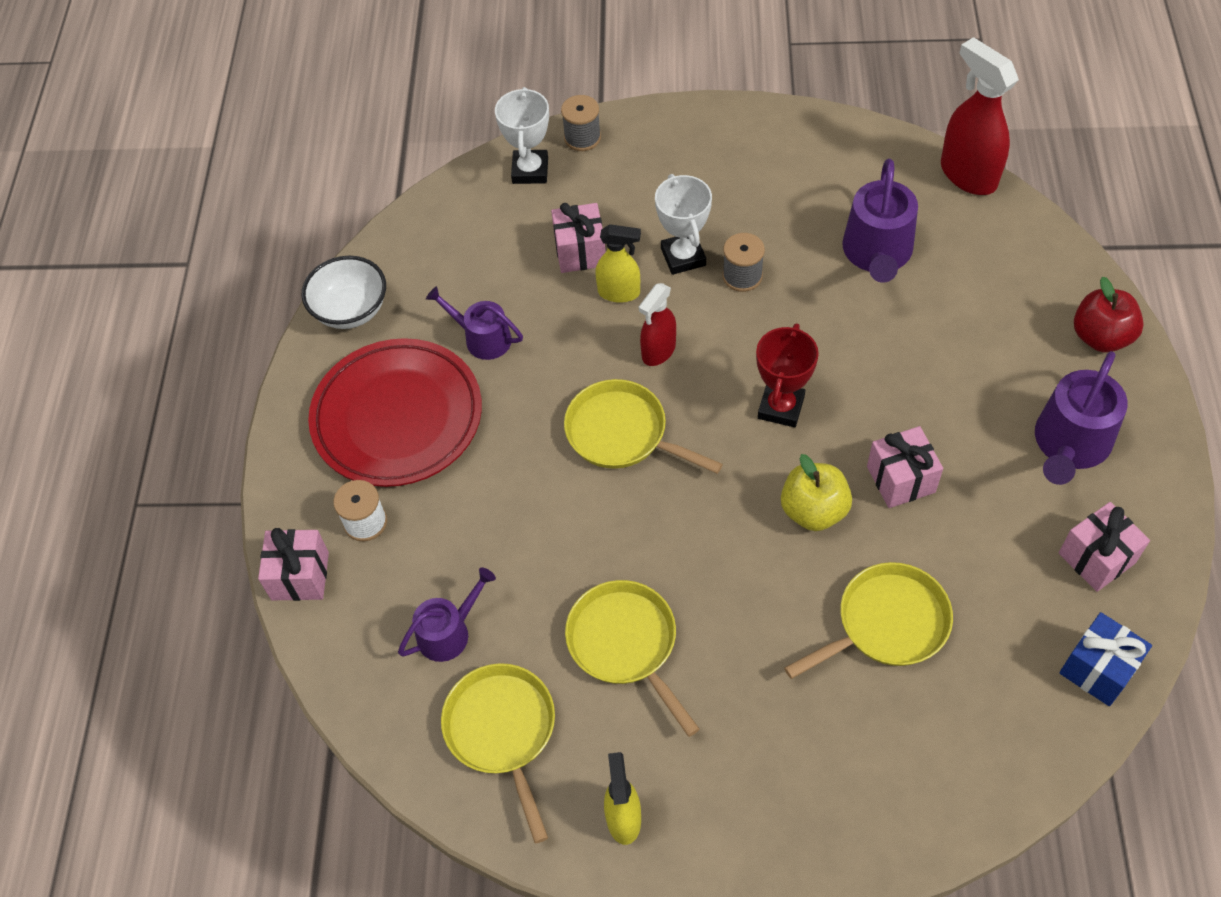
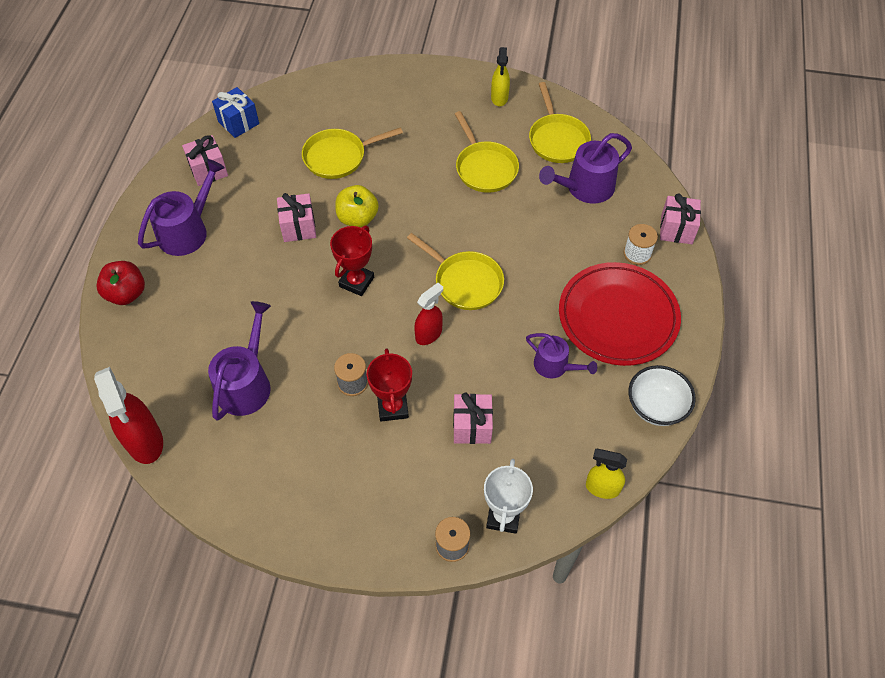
camera: 175 degrees left, 0 degrees up
(448, 632) = (585, 188): purple watering can -> purple watering can, size x1.58
(619, 292) = (448, 385): yellow spray bottle -> yellow spray bottle (602, 488)
(683, 257) = (393, 407): white trophy -> red trophy

